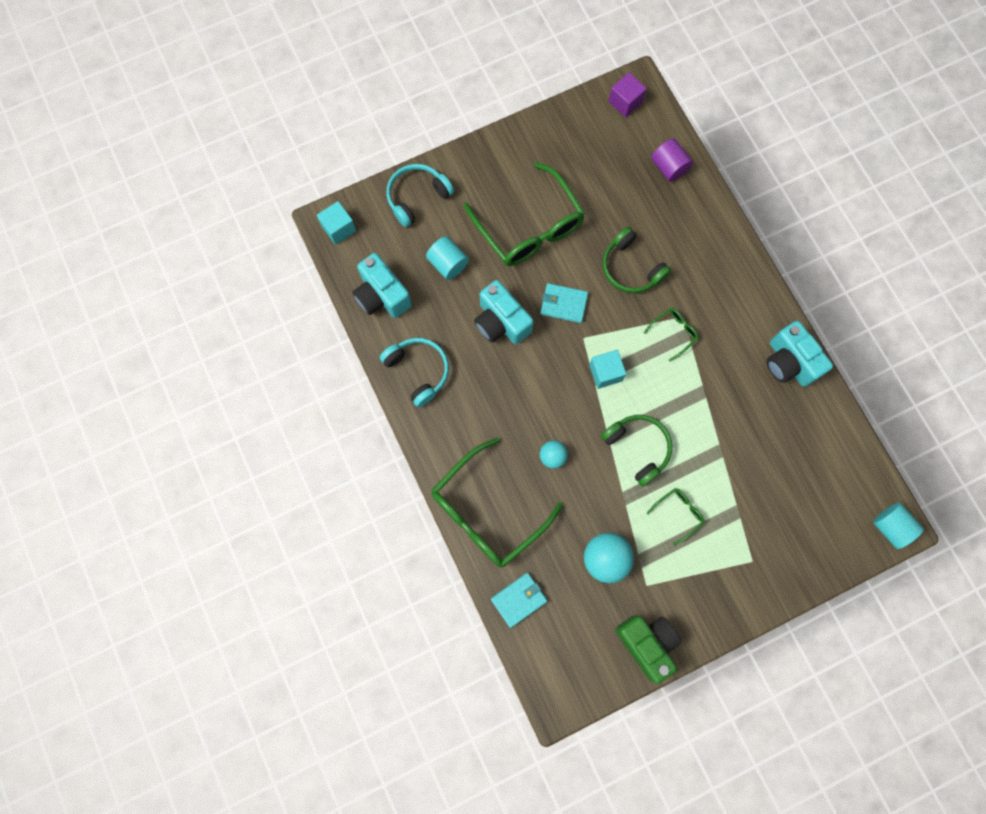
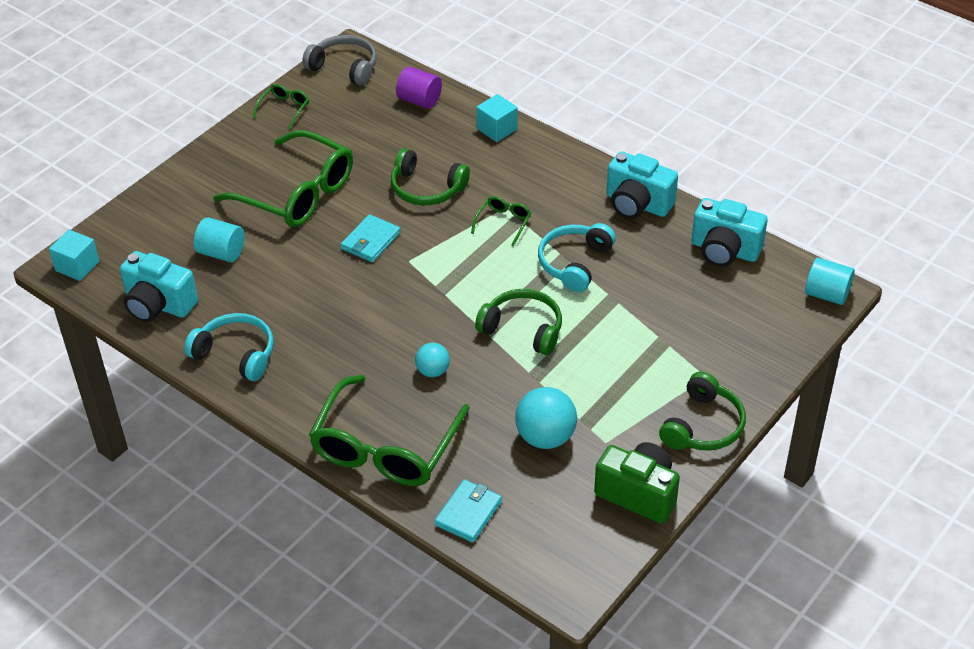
camera: 25 degrees left, 30 degrees down
(417, 197) = (156, 211): turquoise headphones -> turquoise headphones (574, 263)
(501, 322) = (309, 279): turquoise camera -> turquoise camera (724, 250)
(563, 304) = (370, 241): turquoise wallet -> turquoise wallet turned 45 degrees counterclockwise
(605, 372) = (450, 280): turquoise cube -> turquoise cube (497, 129)
(625, 102) = (344, 67): purple cube -> grey headphones
(678, 513) = (601, 366): green glasses -> green glasses (284, 109)
(726, 606) = (703, 426): none -> green headphones

